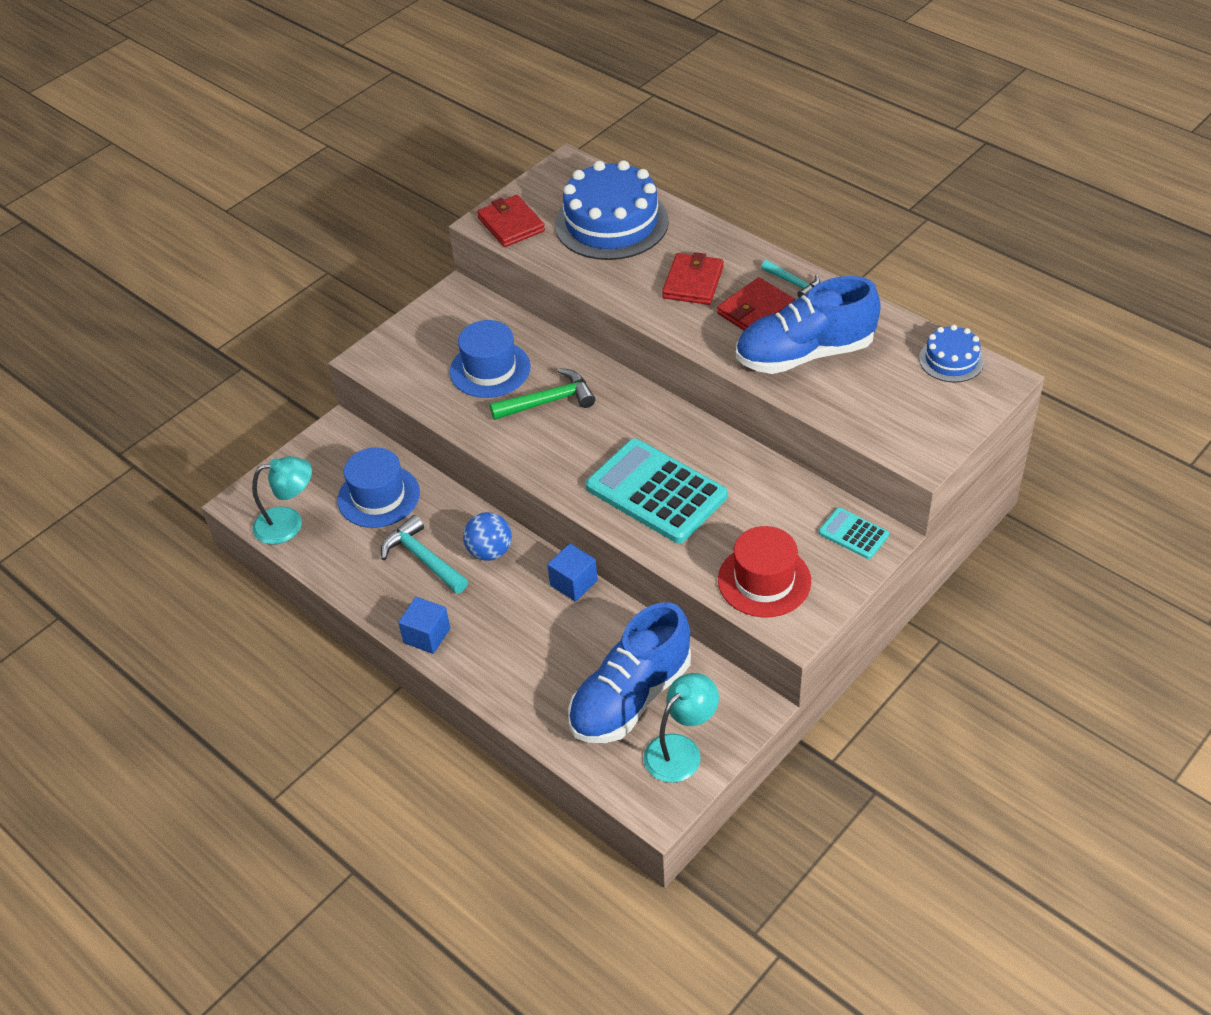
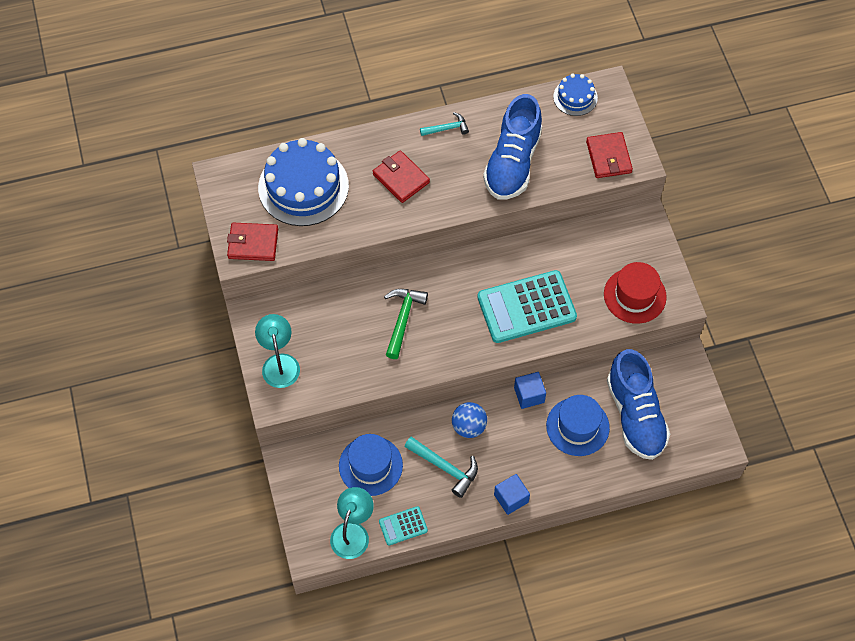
camera: 60 degrees left, 15 degrees up
(422, 558) = (445, 468): turquoise hammer -> turquoise hammer turned 135 degrees counterclockwise
(490, 369) = (345, 336): blue hat -> blue hat (577, 426)
(681, 750) = (688, 412): turquoise lamp -> turquoise lamp (279, 363)
(755, 310) = (454, 162): red wallet -> red wallet (608, 157)
(853, 534) = (633, 231): turquoise calculator -> turquoise calculator (403, 526)

